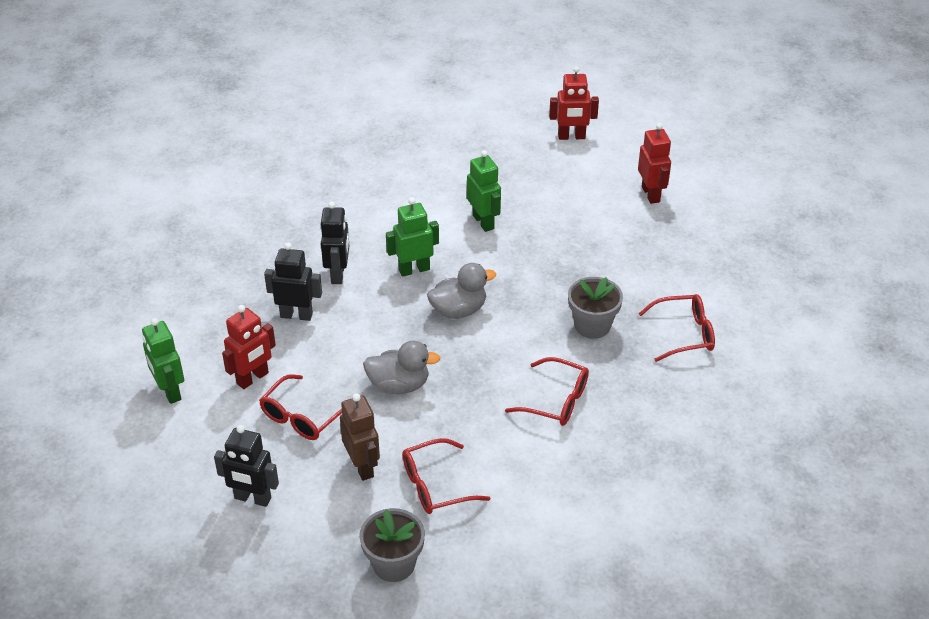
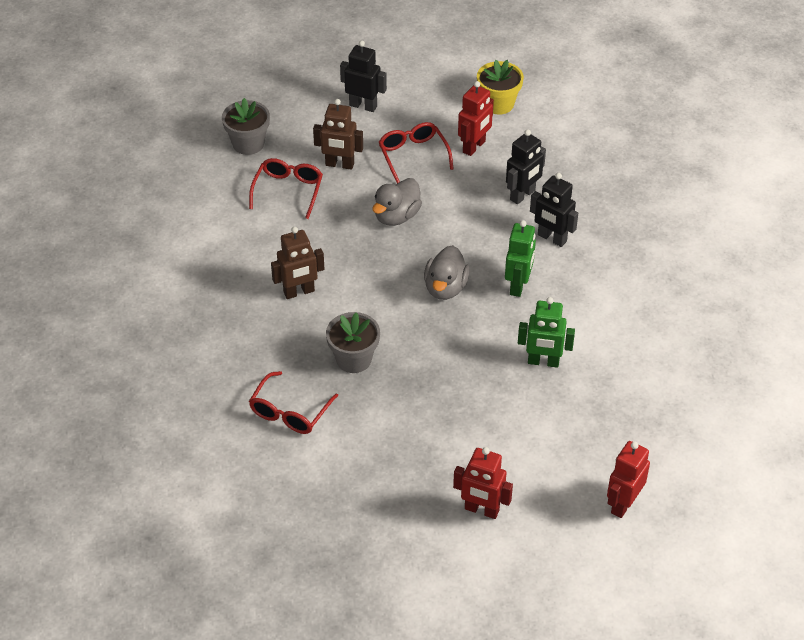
camera: 125 degrees right, 5 degrees up
(170, 391) = (498, 104): green robot -> yellow flower pot
(252, 498) = (363, 106): black robot -> black robot turned 60 degrees clockwise
(253, 378) = (474, 147): red robot -> red robot turned 135 degrees counterclockwise
(556, 401) = (299, 292): red glasses -> brown robot

